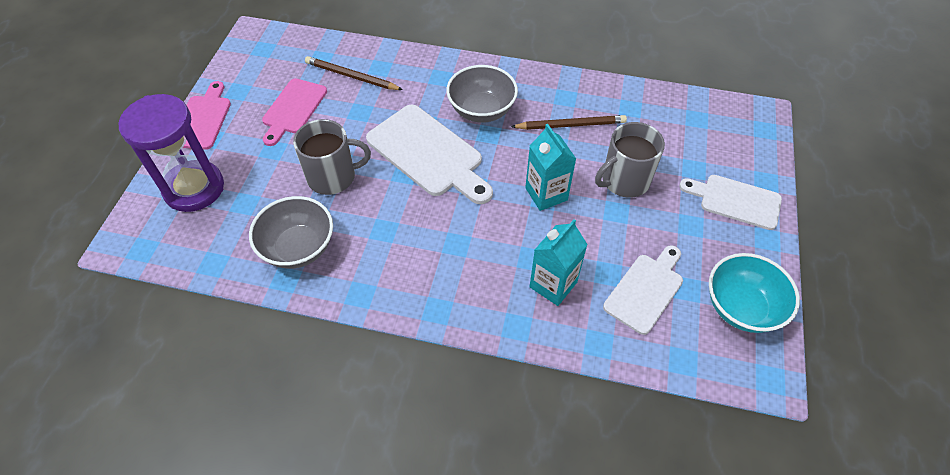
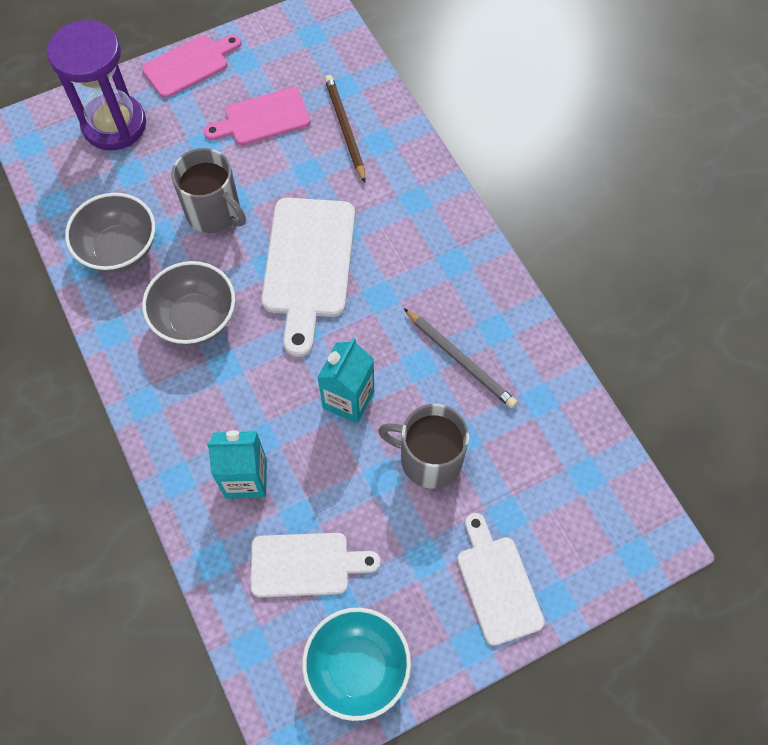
camera: 50 degrees right, 10 degrees up
(481, 110) = (404, 268): grey bowl -> grey bowl (195, 319)
(570, 125) = (460, 360): brown pencil -> grey pencil

